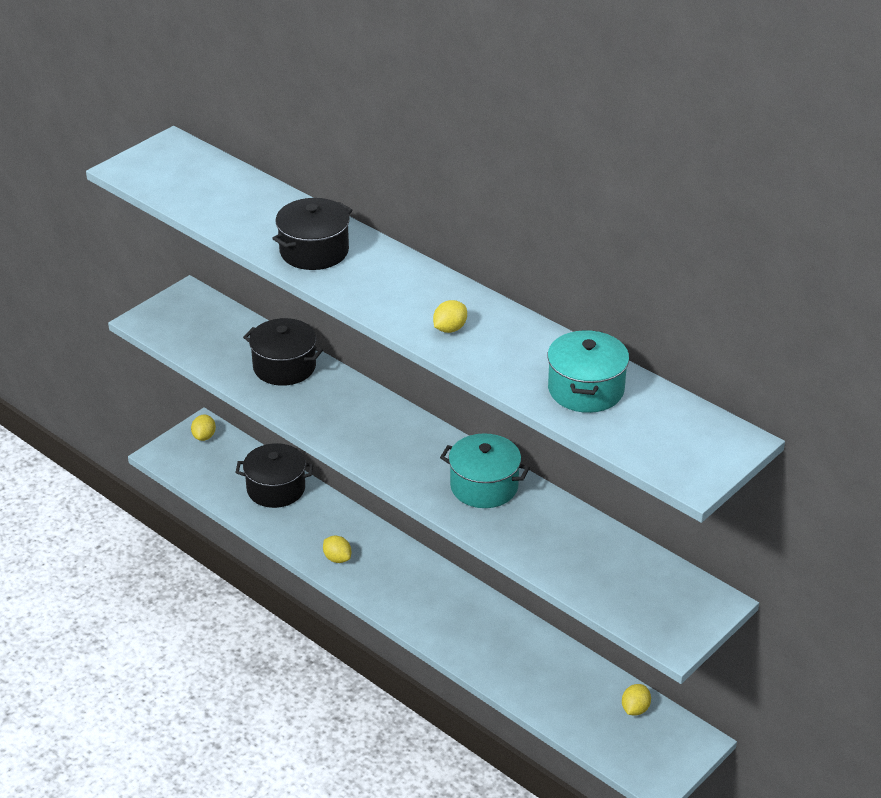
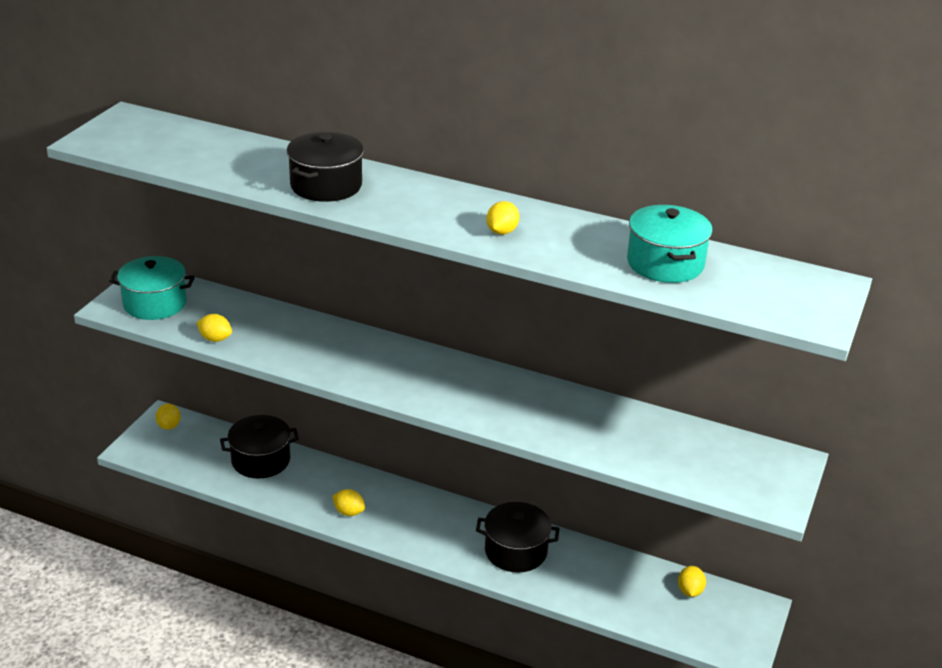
camera: 20 degrees left, 5 degrees down
(223, 370) = (215, 339): none -> yellow lemon
(284, 367) = (275, 327): black pot -> black pot (516, 551)
(484, 486) = (524, 399): turquoise pot -> turquoise pot (155, 303)

